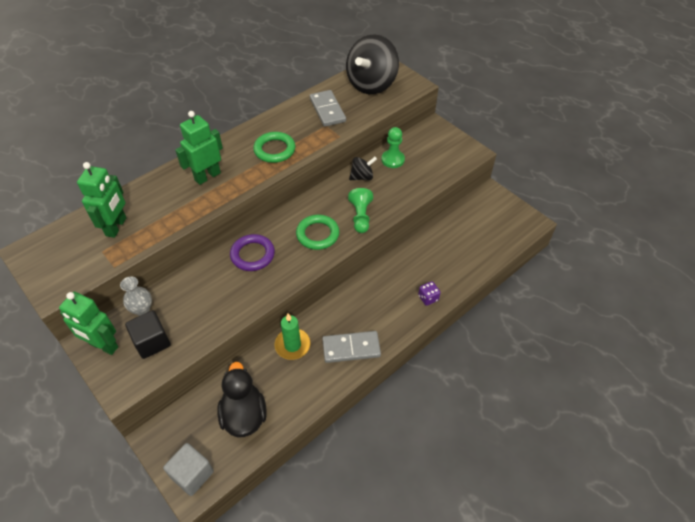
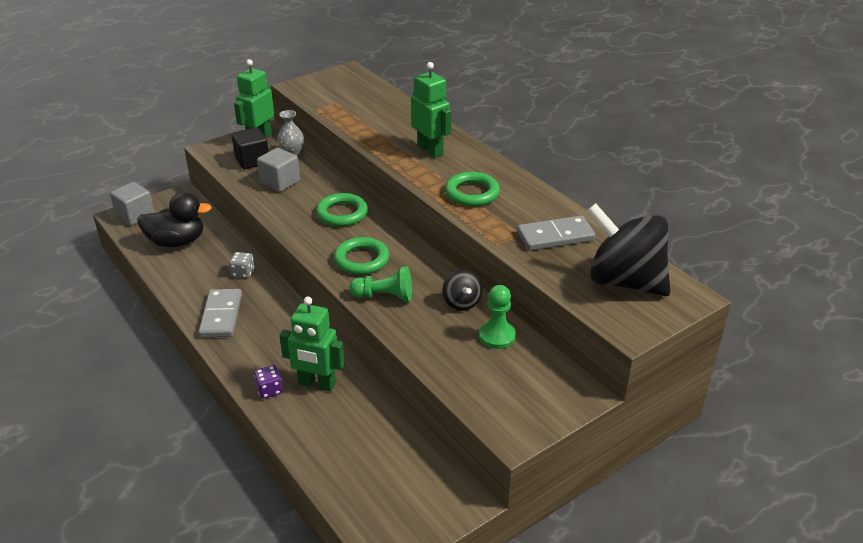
camera: 95 degrees right, 15 degrees down
(116, 227) = (366, 106): green robot -> green robot (316, 384)
(197, 309) = (280, 182): none -> grey cube
(252, 255) = (342, 213): purple ring -> green ring
(292, 345) = (243, 273): green candle -> grey dice

